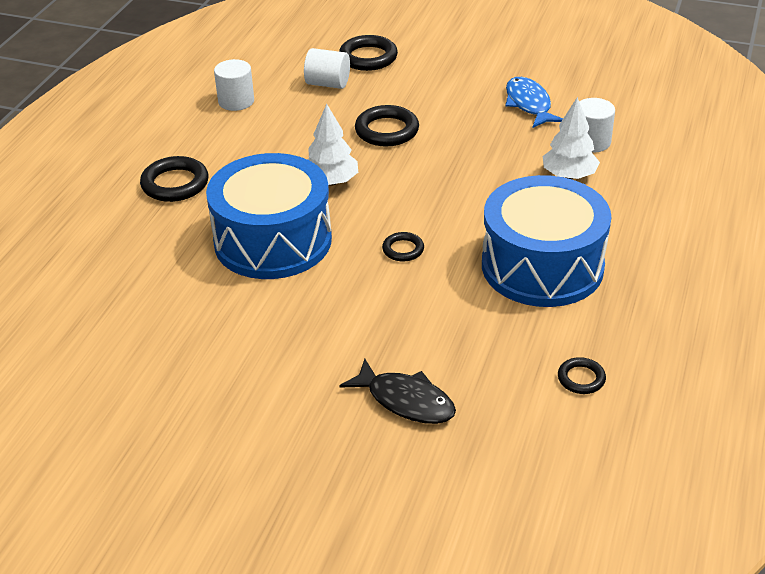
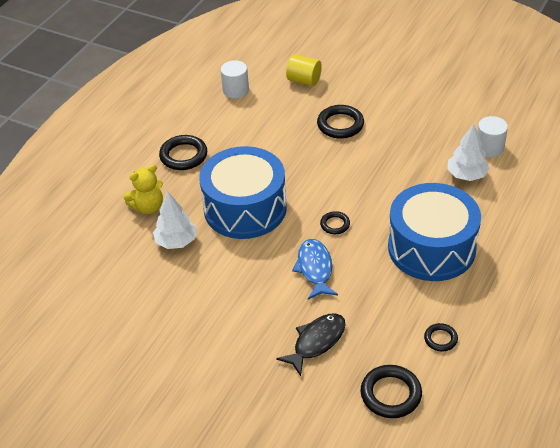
camera: 10 degrees right, 5 degrees up
(132, 251) = (148, 207): none -> yellow teddy bear
(328, 84) = (304, 80): white cylinder -> yellow cylinder
(331, 181) = (293, 164): white tree -> white tree (176, 241)
(368, 57) = (337, 60): black ring -> black ring (391, 394)
(406, 401) = (316, 342): black fish -> black fish turned 90 degrees counterclockwise
(529, 104) = (449, 111): blue fish -> blue fish (315, 269)

